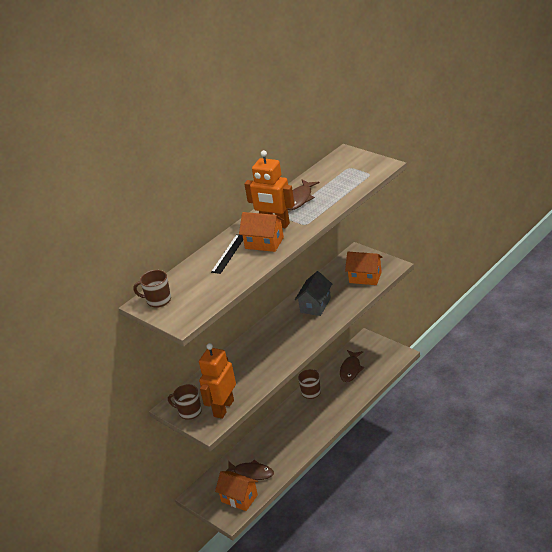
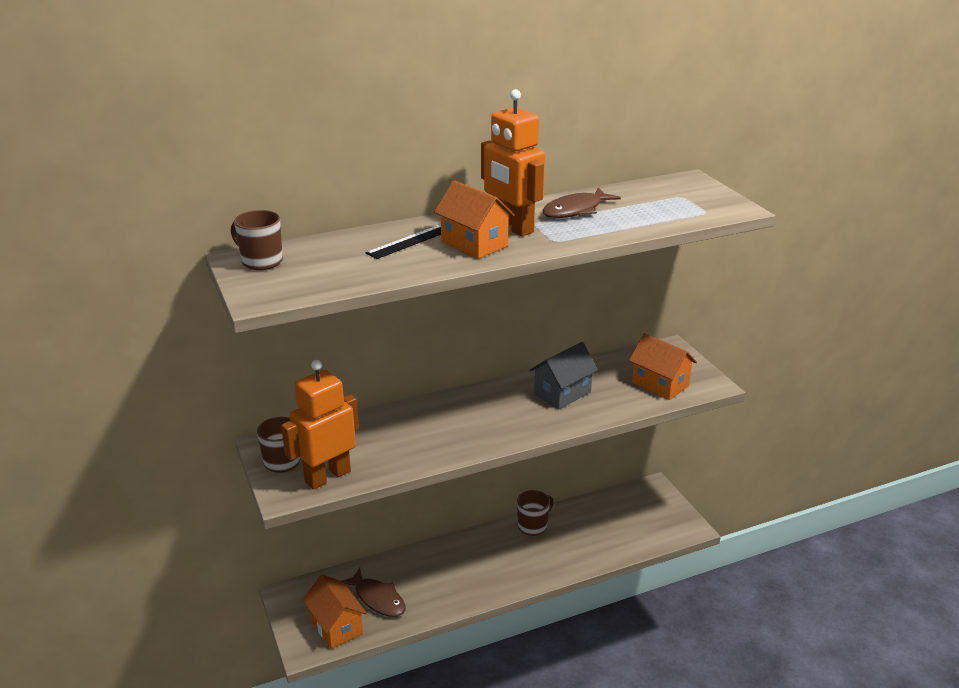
camera: 20 degrees right, 5 degrees down
(351, 369) = (607, 519): brown fish -> none

